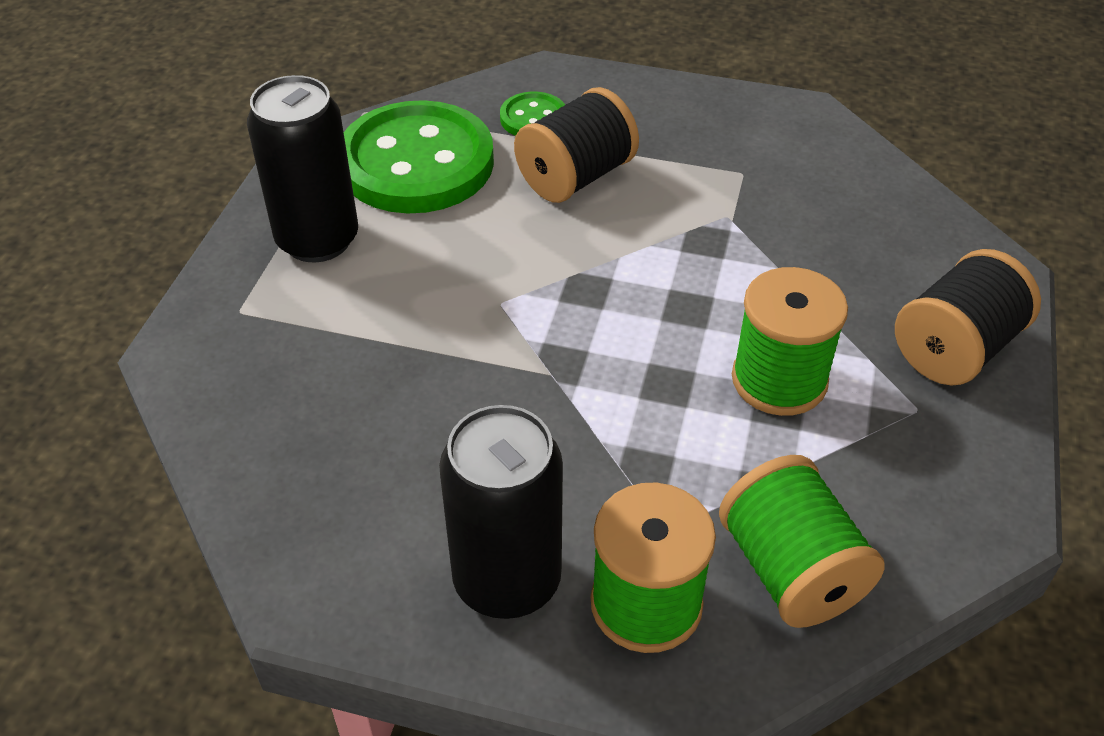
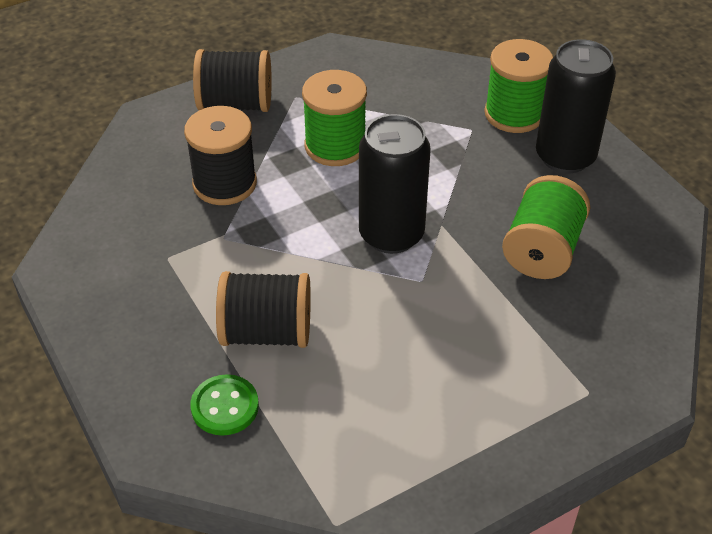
camera: 135 degrees left, 0 degrees up
(317, 240) = (490, 413): black can -> black can (391, 234)
(416, 163) = (354, 431): green button -> none
(791, 570) = (440, 87): green spool -> green spool (542, 250)
(810, 260) = (224, 183): none -> black spool

